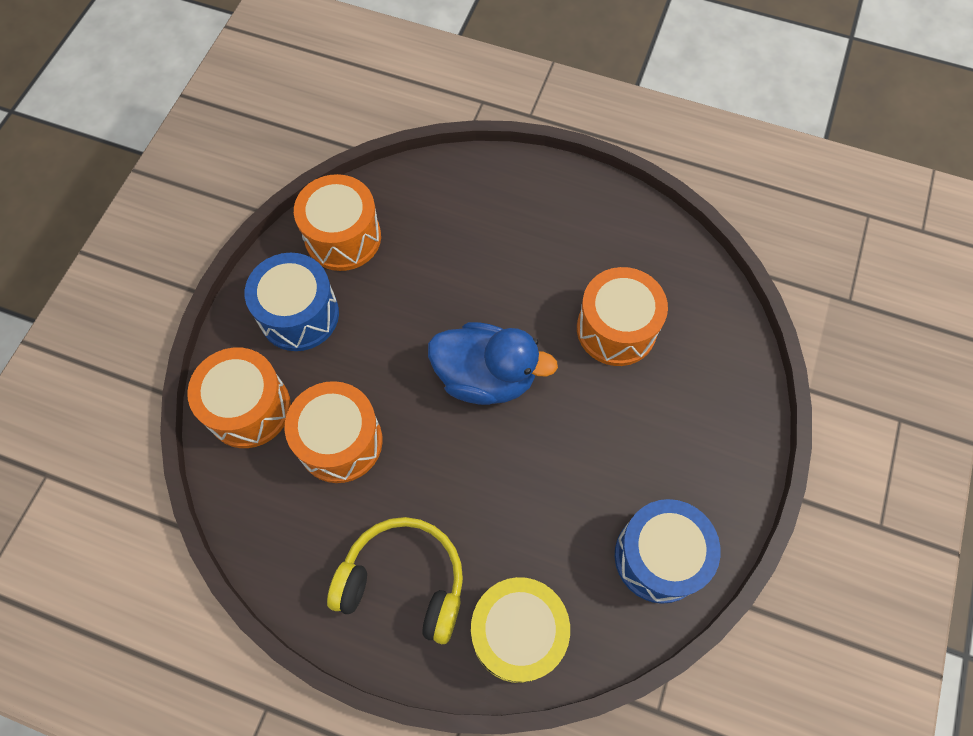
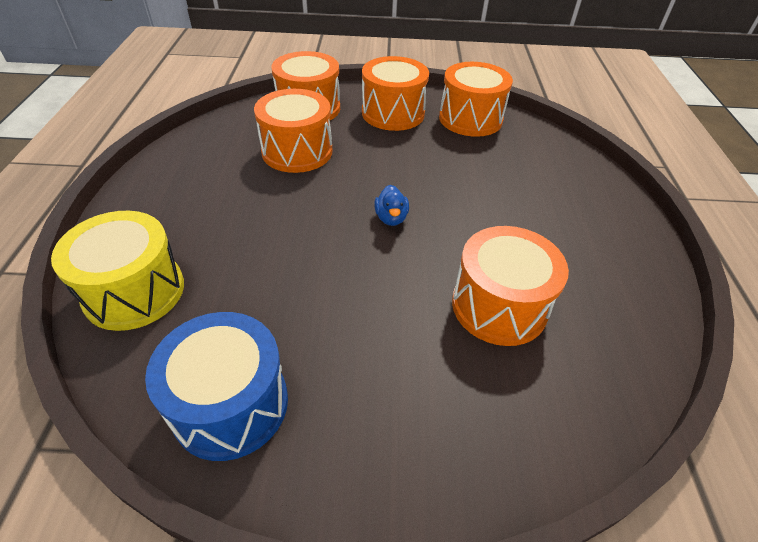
camera: 70 degrees right, 20 degrees down
(299, 315) = (393, 113): blue drum -> orange drum
(404, 582) = (181, 207): yellow headphones -> none
(486, 377) = (391, 218): blue duck -> blue duck, size x0.43

